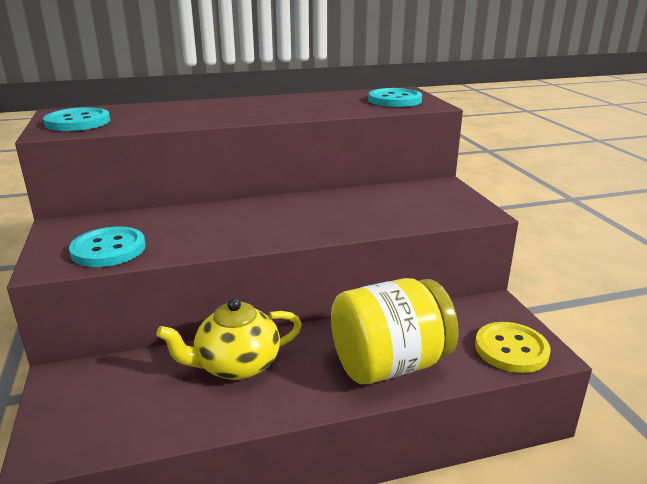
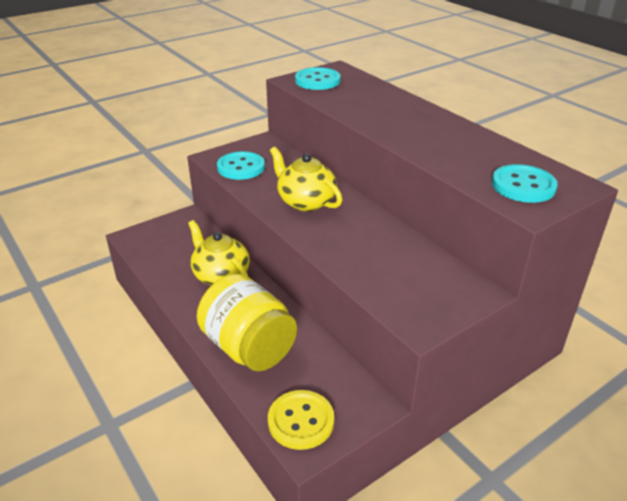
camera: 70 degrees right, 10 degrees up
(239, 224) = (305, 201): none -> yellow teapot

